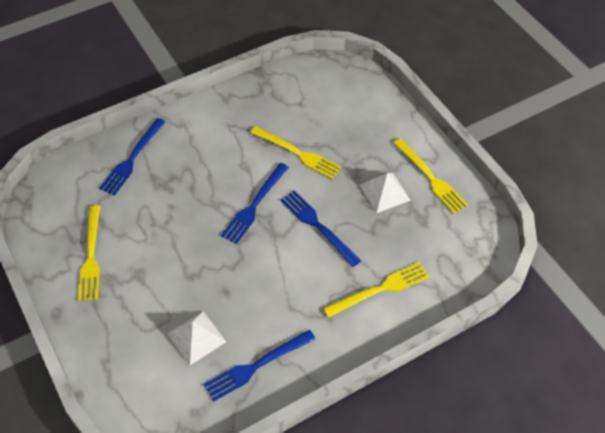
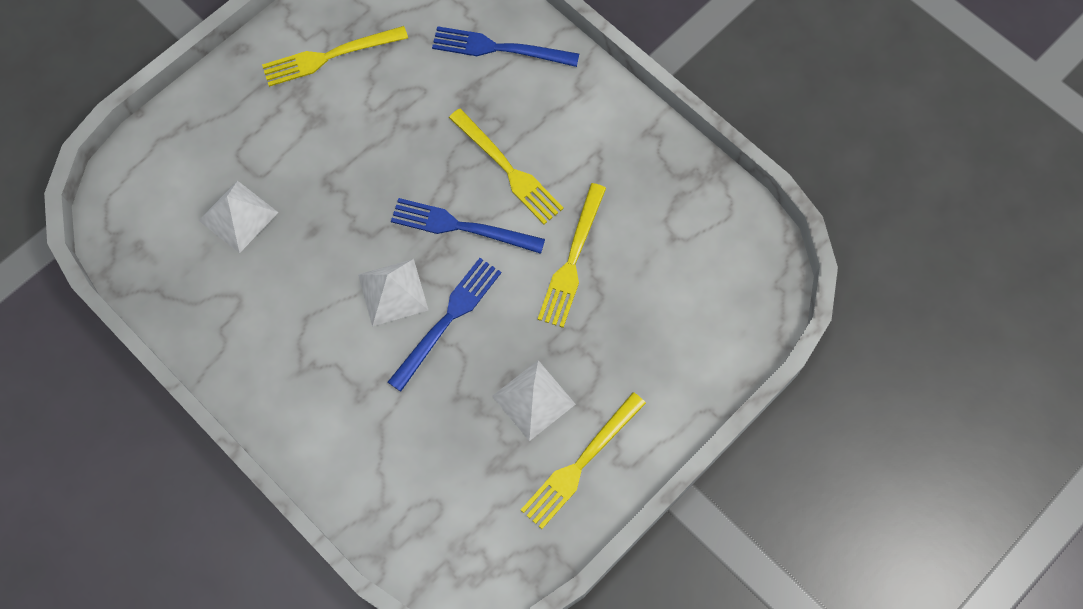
camera: 75 degrees right, 15 degrees up
(256, 366) = (212, 298): blue fork -> none
(288, 252) = (393, 292): none -> white pyramid
(380, 289) = (360, 428): yellow fork -> yellow fork (507, 169)

